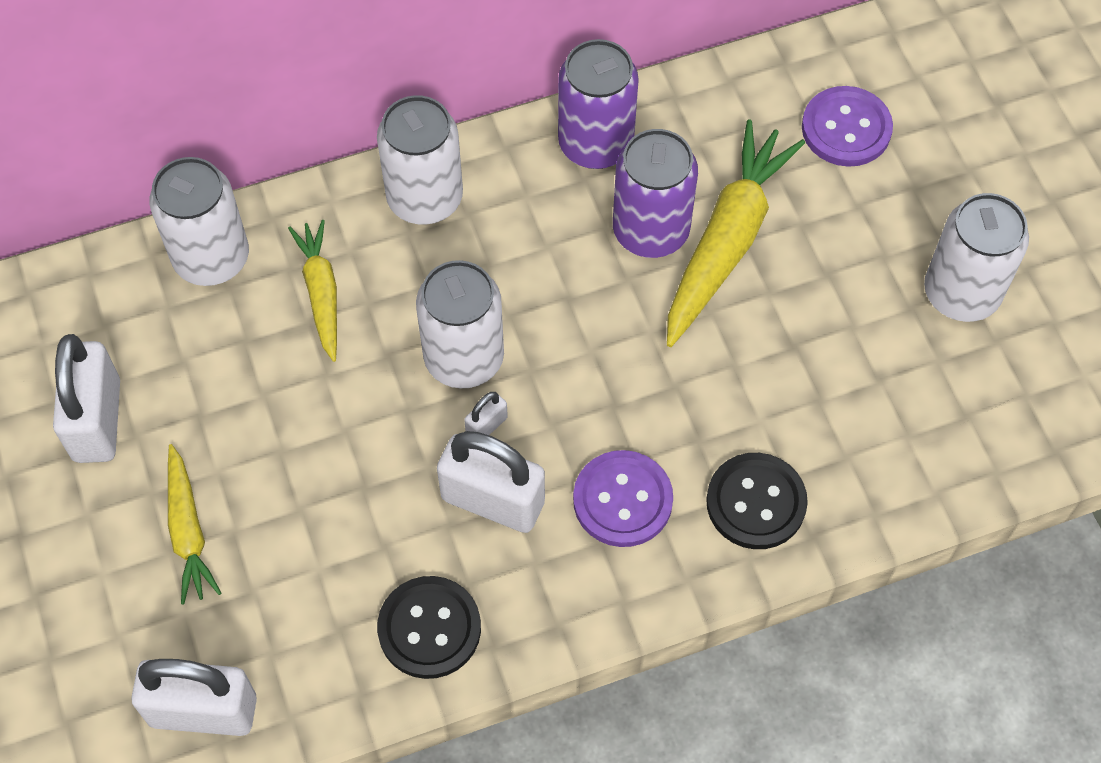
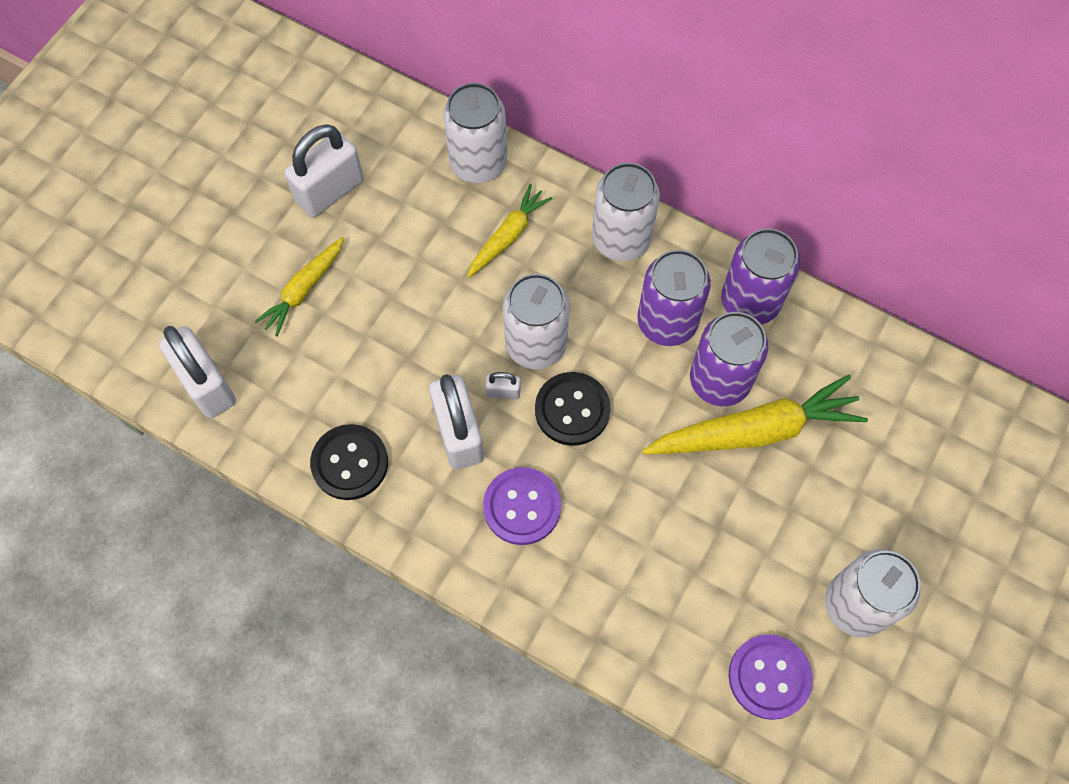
camera: 50 degrees right, 5 degrees up
(549, 227) = (667, 322): none -> purple can
(756, 502) = (588, 587): black button -> black button (572, 410)
(846, 128) = (909, 440): purple button -> purple button (769, 677)

